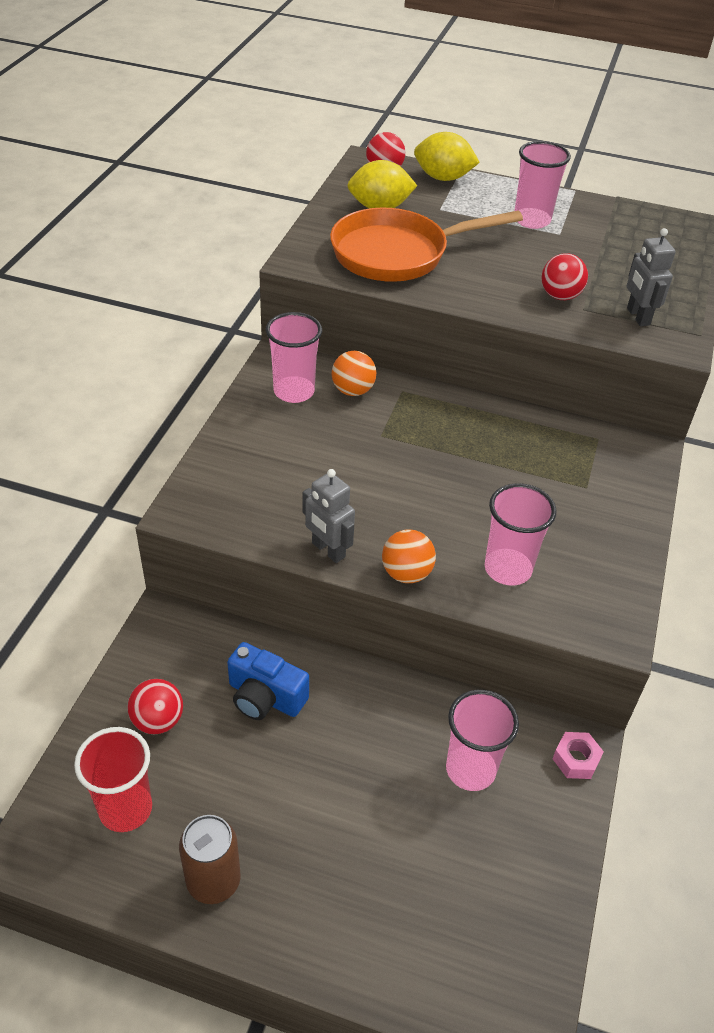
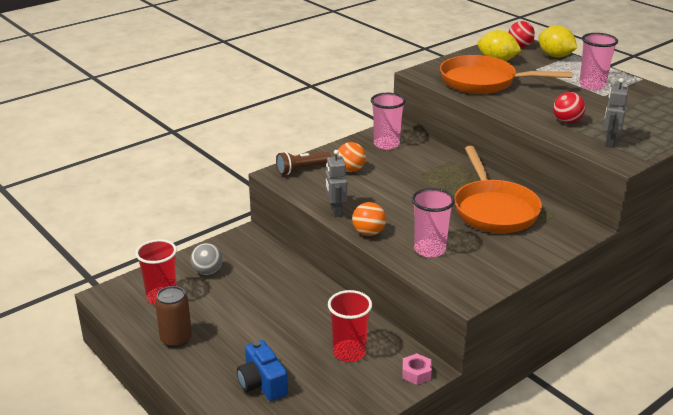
camera: 35 degrees right, 15 degrees down
(158, 720) = (207, 272): red ball -> grey ball
(213, 487) = (301, 169): none -> brown flashlight
(265, 697) = (268, 282): blue camera -> blue camera (262, 383)
(353, 390) = (421, 152): orange ball -> orange ball (350, 170)
(470, 769) = (349, 352): pink cup -> red cup
(524, 460) = (494, 209): none -> orange pan

